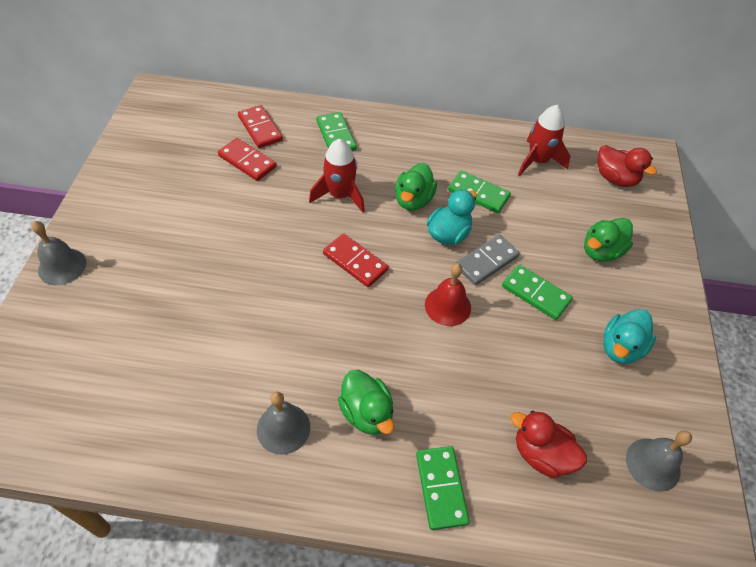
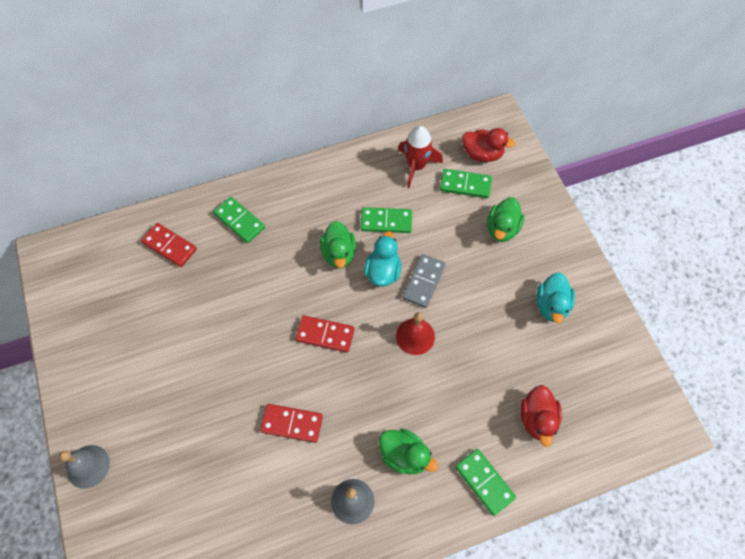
camera: 25 degrees left, 10 degrees up
(247, 161) = (179, 285): red domino -> red domino (292, 424)
(340, 195) = (277, 279): red rocket -> none
(536, 293) = (473, 291): green domino -> green domino (465, 185)
(541, 454) = (537, 419): red duck -> red duck turned 90 degrees counterclockwise
(653, 464) = (610, 385): grey bell -> none

